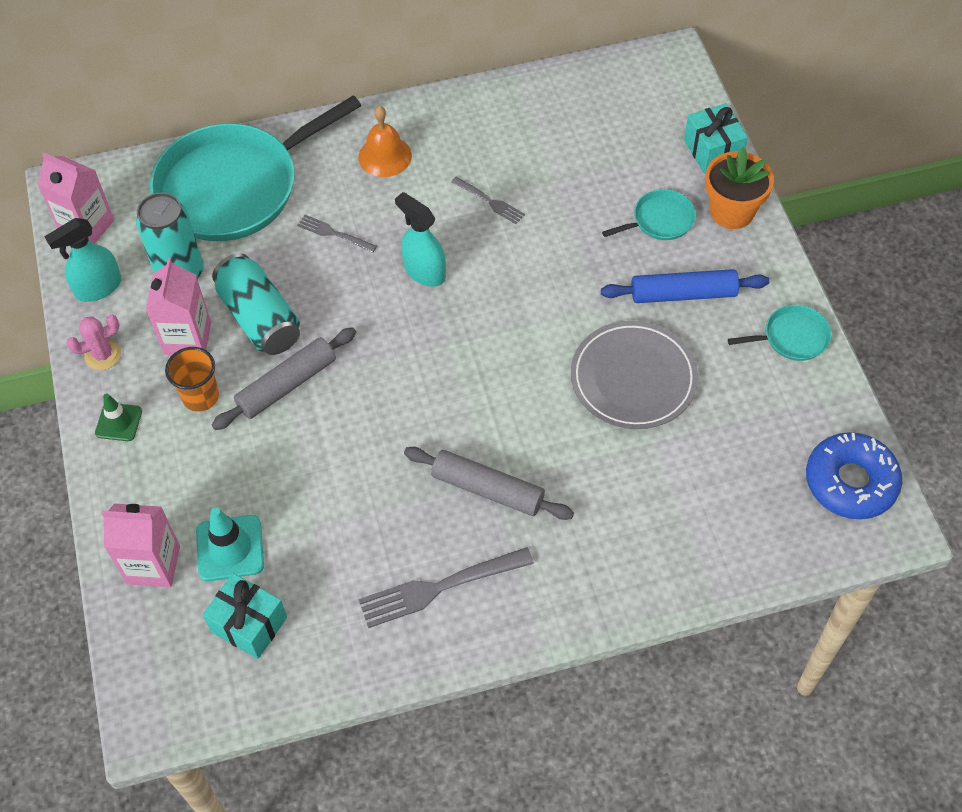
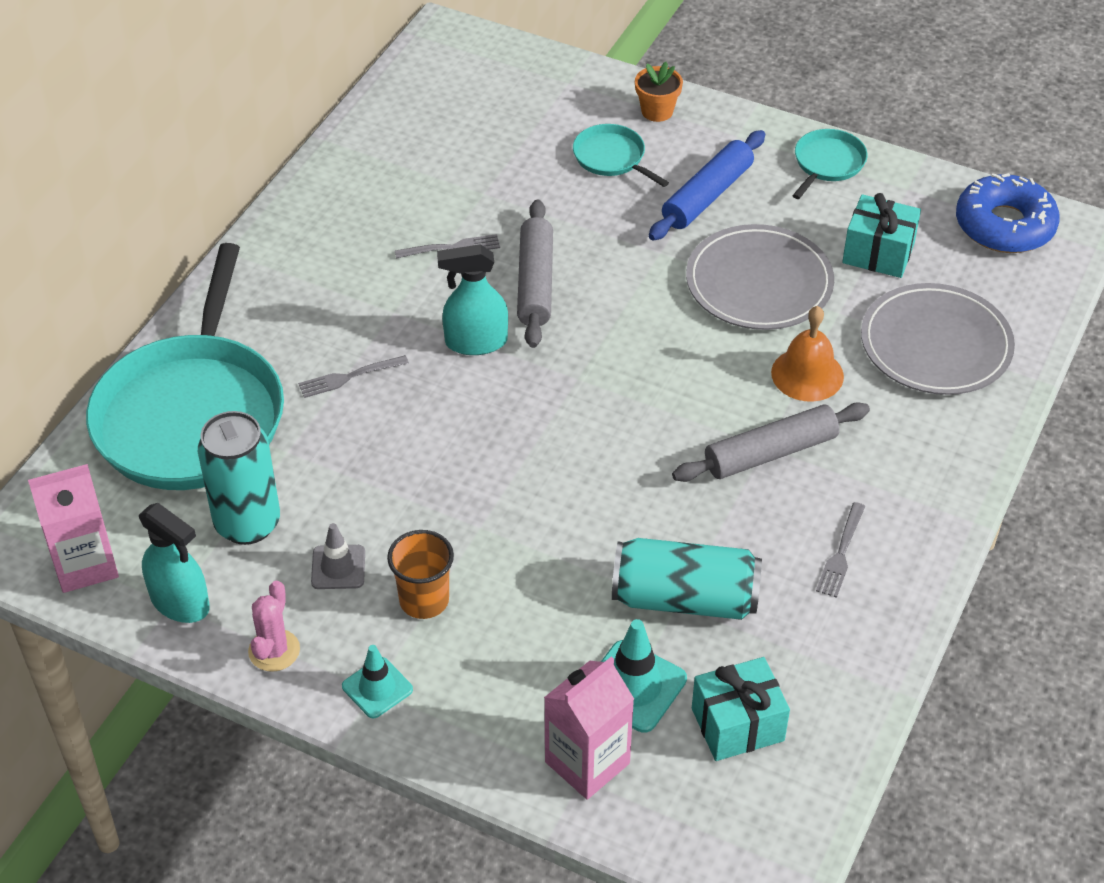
camera: 50 degrees left, 10 degrees down
(98, 287) = (180, 602): turquoise spray bottle -> turquoise spray bottle turned 60 degrees counterclockwise
(118, 422) = (377, 688): green traffic cone -> turquoise traffic cone
(187, 338) = (338, 567): pink carton -> grey traffic cone
(260, 318) = (383, 495): turquoise can -> turquoise can (685, 598)
(287, 385) = (488, 524): grey rolling pin -> grey rolling pin (535, 283)
(385, 156) = (303, 283): orange bell -> orange bell (807, 374)
(440, 587) = (841, 553): grey fork -> grey fork, size x0.56
(660, 220) = (612, 158): turquoise pan -> turquoise pan turned 60 degrees counterclockwise
(684, 517) = (935, 345): none -> grey plate
(712, 151) = (578, 79): turquoise gift -> turquoise gift (878, 253)
(732, 211) = (657, 111): orange flower pot -> orange flower pot, size x0.63

